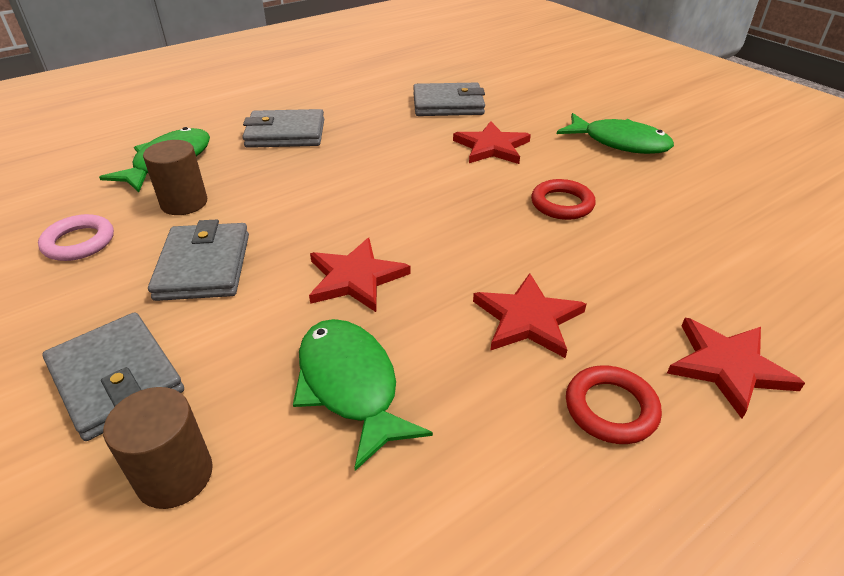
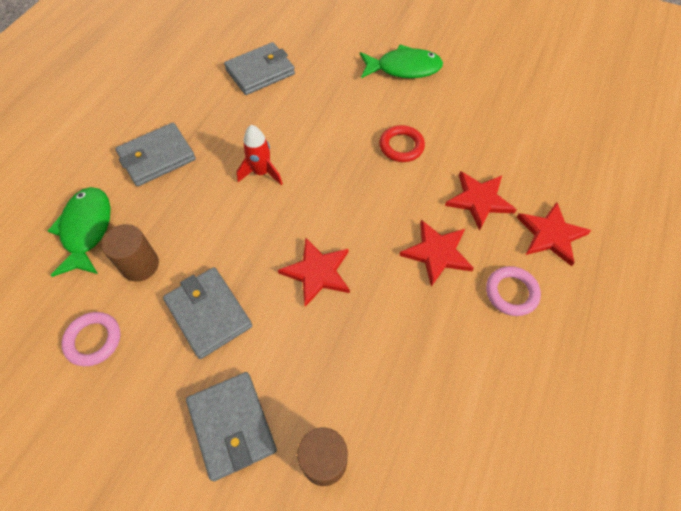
camera: 30 degrees left, 20 degrees up
(116, 379) = (232, 426): grey wallet -> grey wallet turned 45 degrees clockwise
(350, 386) = (373, 352): green fish -> none
(376, 175) = (261, 172): none -> red rocket
(491, 147) = (322, 108): red star -> red star (479, 200)
(611, 408) = (511, 293): red ring -> pink ring

